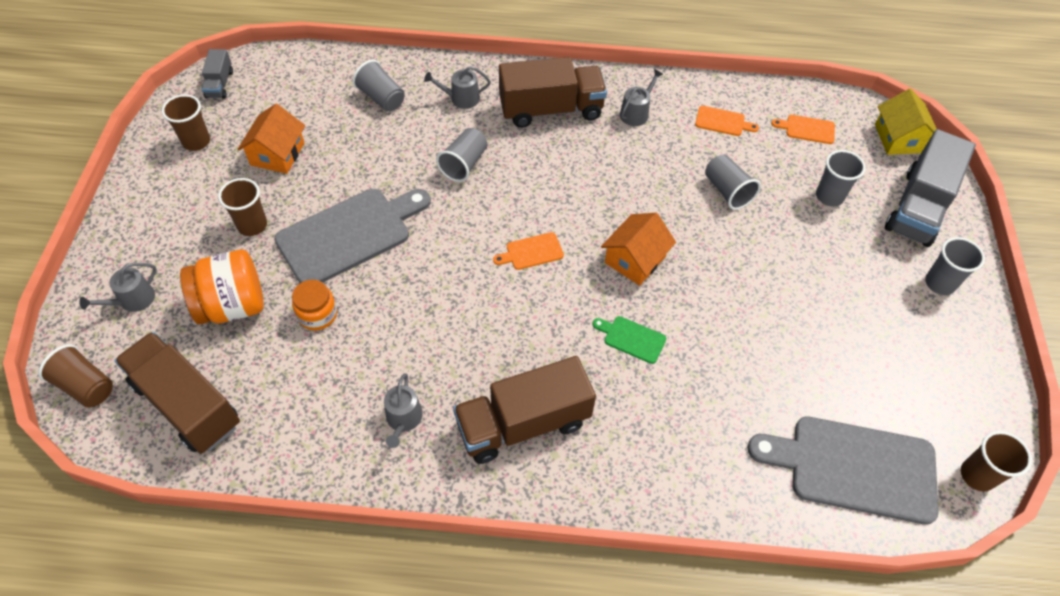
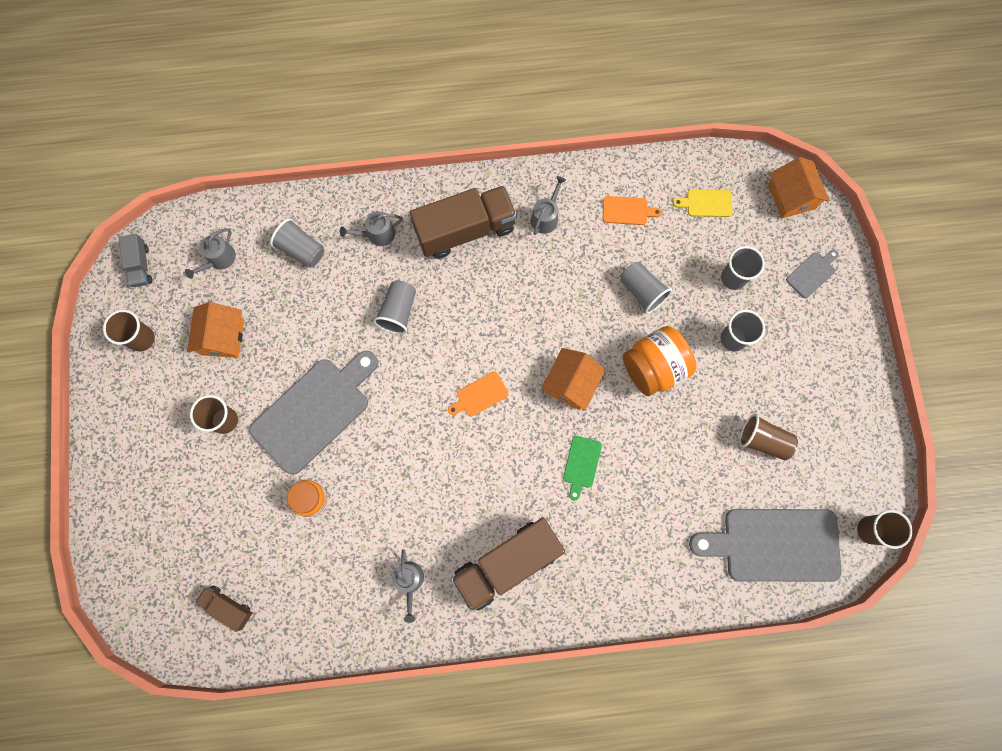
camera: 10 degrees left, 20 degrees up
(86, 386) = (137, 609): brown cup -> brown cup (763, 440)
(133, 300) = (146, 520): grey watering can -> grey watering can (219, 259)
(187, 404) = (228, 607): brown truck -> brown truck, size x0.49
(233, 305) = (234, 506): orange jar -> orange jar (653, 367)
(632, 338) = (581, 464): green cutting board -> green cutting board turned 90 degrees counterclockwise
(807, 129) = (706, 203): orange cutting board -> yellow cutting board
(899, 138) = (791, 196): yellow house -> orange house
(918, 207) = (812, 273): grey truck -> grey cutting board
(939, 283) = (834, 352): grey cup -> grey cup (733, 339)

